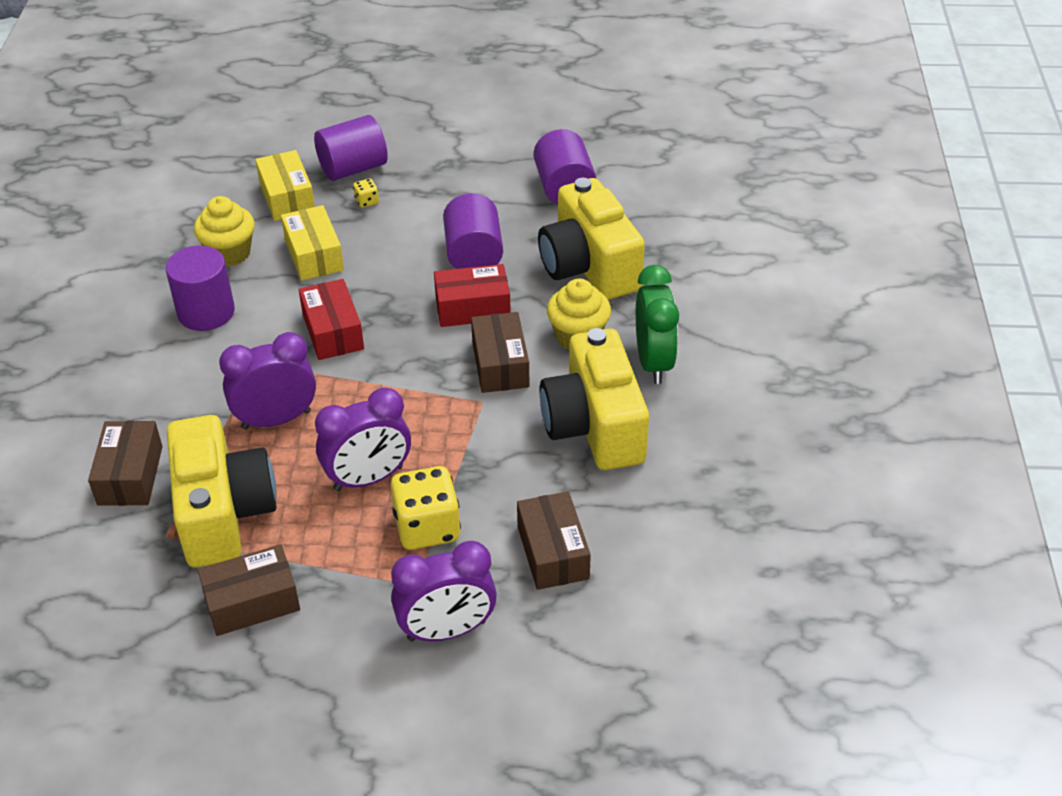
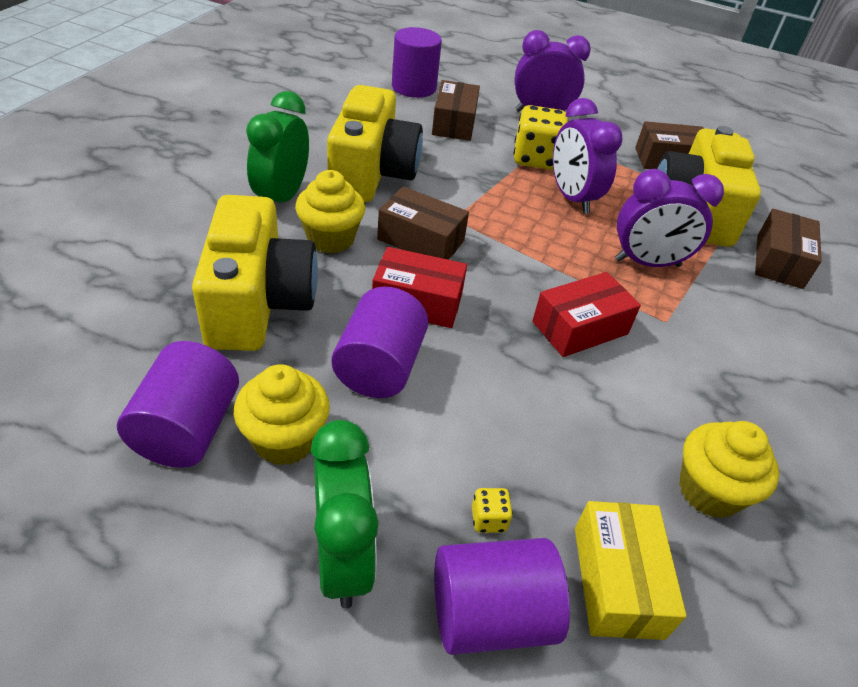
camera: 165 degrees left, 0 degrees up
(206, 312) = (731, 404): purple cylinder -> purple cylinder (414, 87)
(314, 255) = (587, 442): yellow box -> none
(333, 331) = (580, 328): red box -> red box turned 60 degrees clockwise
(368, 478) = (572, 198): purple clock -> purple clock turned 105 degrees counterclockwise
(438, 166) = (343, 558): none -> green clock
(500, 364) = (421, 240): brown box -> brown box turned 75 degrees counterclockwise
(505, 200) = (285, 439): none -> yellow cupcake

